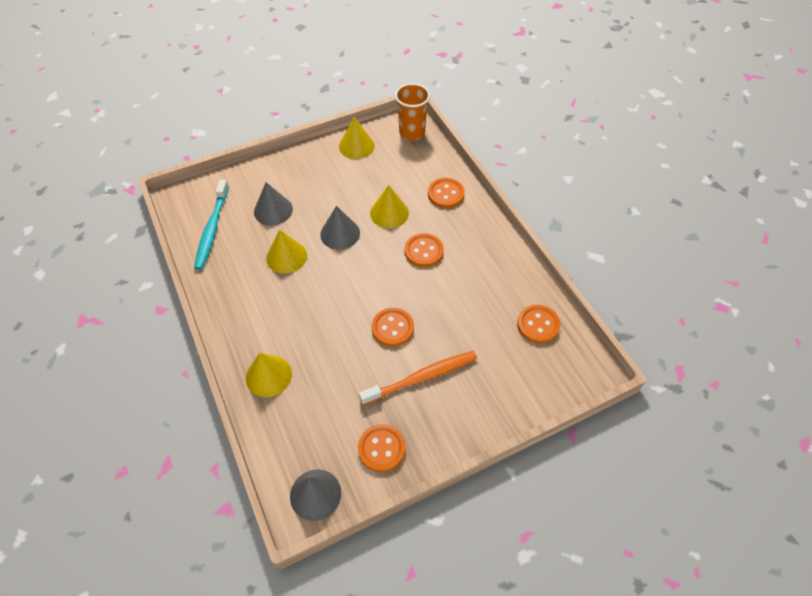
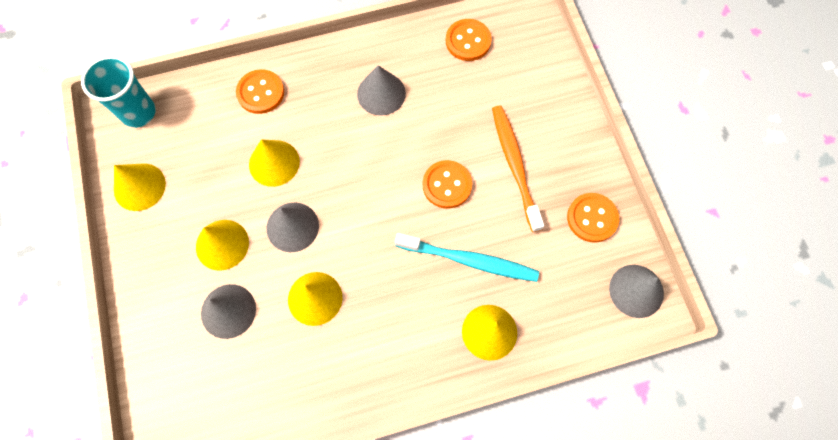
camera: 80 degrees left, 15 degrees up
(212, 229) = (240, 400): turquoise toothbrush -> turquoise toothbrush (470, 260)
(321, 197) = (222, 244): none -> yellow cone
(412, 133) = (138, 112): orange cup -> turquoise cup
(424, 251) = (345, 133): orange button -> none
(466, 269) = (381, 93): none -> grey cone

